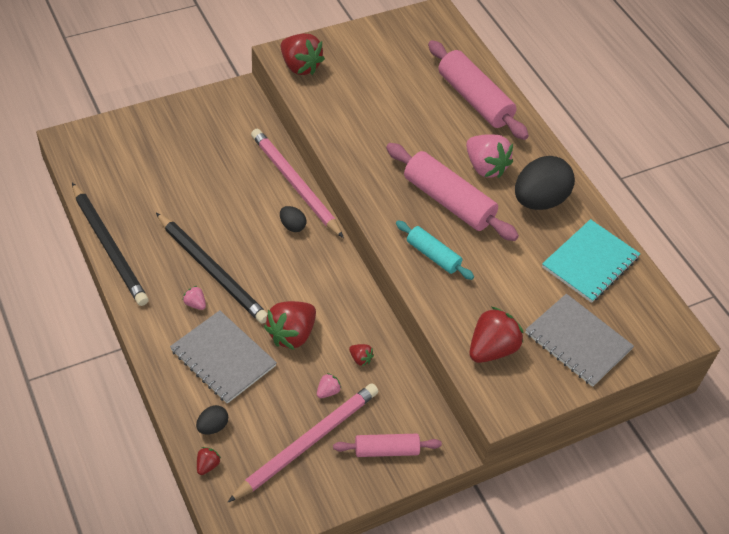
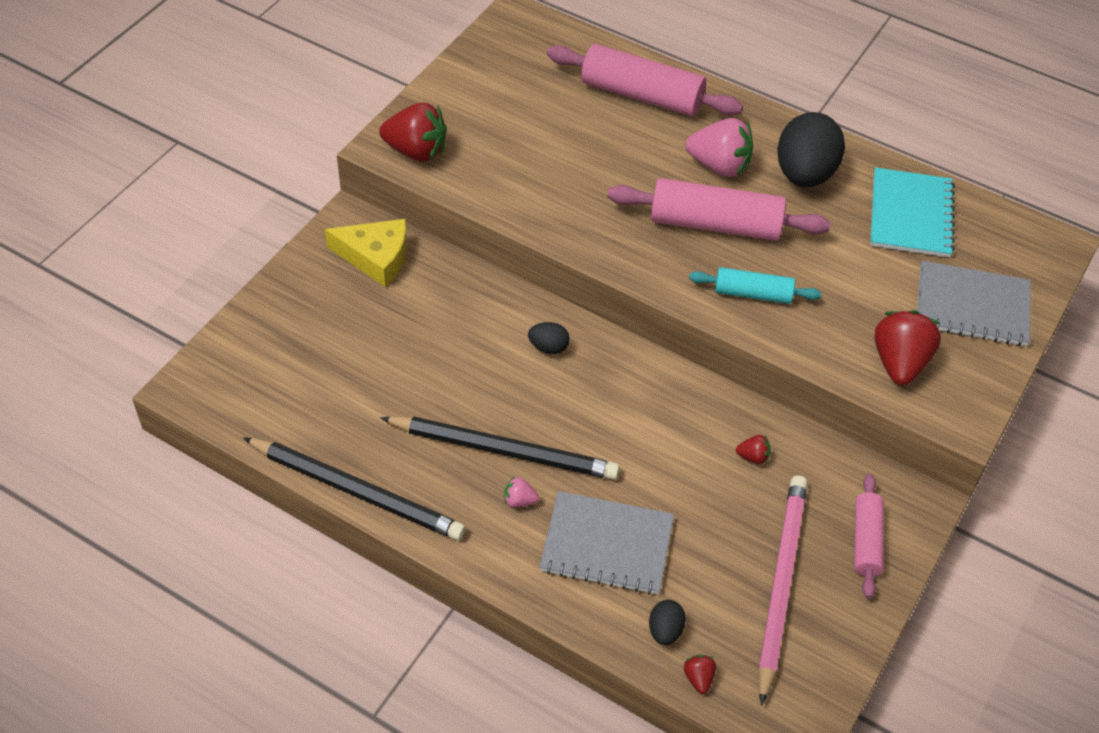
camera: 30 degrees left, 0 degrees up
(237, 121) = (376, 257): none -> yellow cheese
(291, 334) = (657, 473): red strawberry -> none
(295, 184) = (508, 297): pink pencil -> none
(328, 391) = (751, 514): pink strawberry -> none
(386, 450) = (866, 541): pink rolling pin -> pink rolling pin turned 45 degrees counterclockwise

